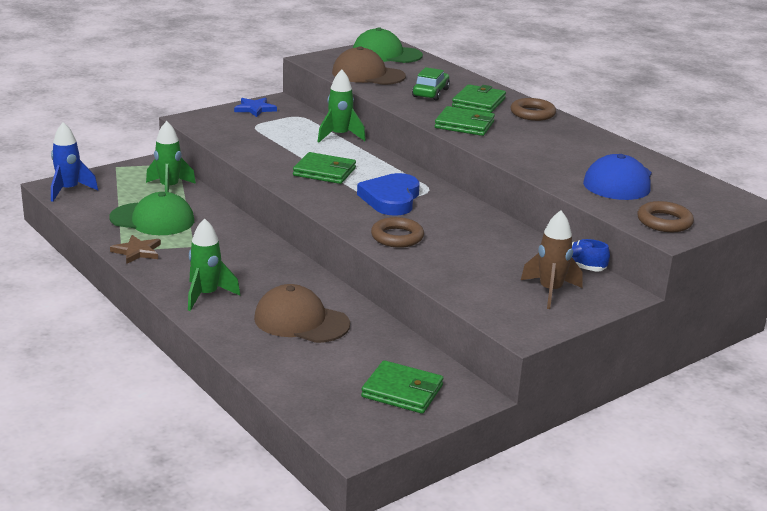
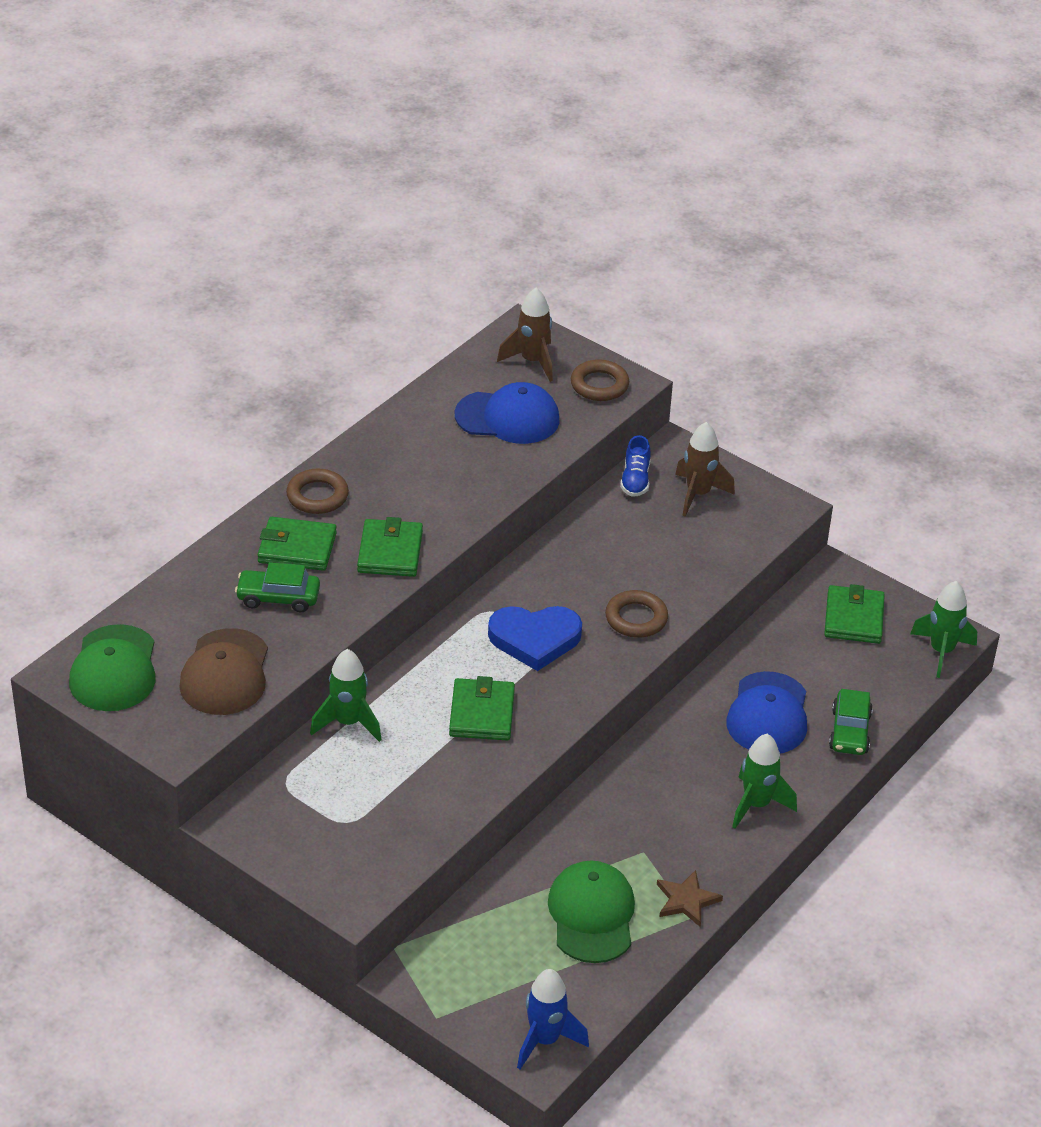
camera: 105 degrees left, 15 degrees up
(169, 188) = (486, 929): green rocket -> green rocket (941, 651)
(255, 109) = (276, 839): blue star -> none
(259, 354) = (849, 731): none -> green car
(301, 321) = (768, 714): brown cap -> blue cap
(699, 201) = (532, 361): none -> brown rocket

